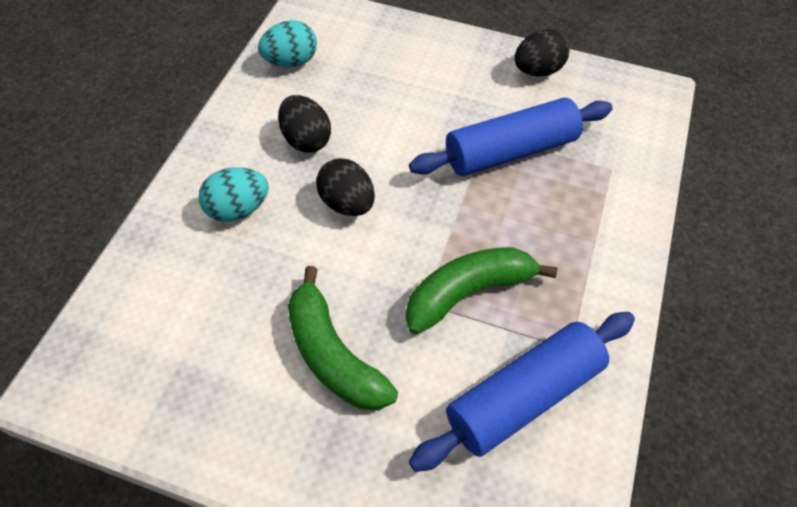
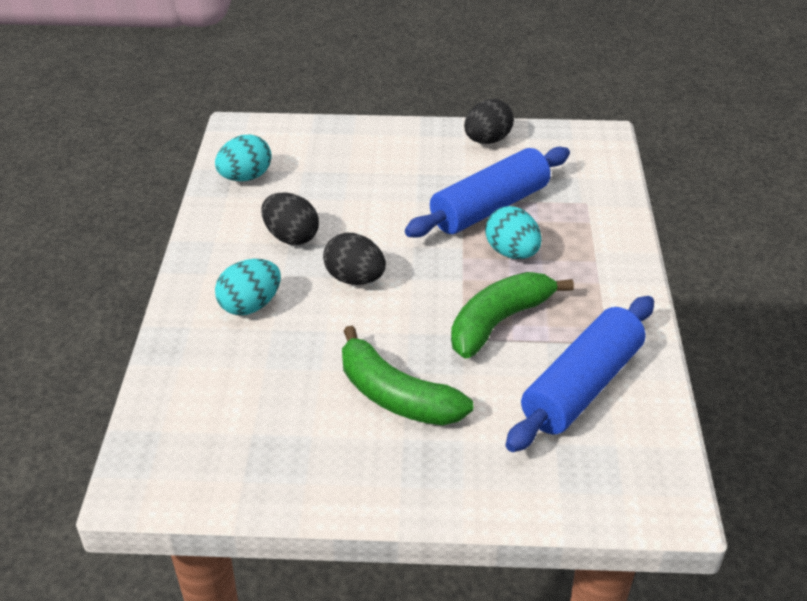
camera: 15 degrees left, 15 degrees down
(512, 211) = (512, 252): none -> turquoise egg

